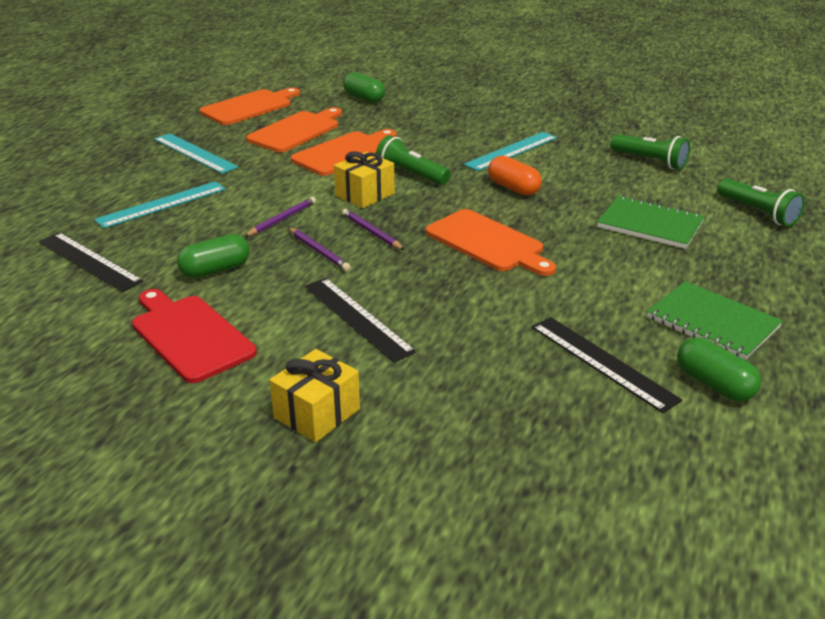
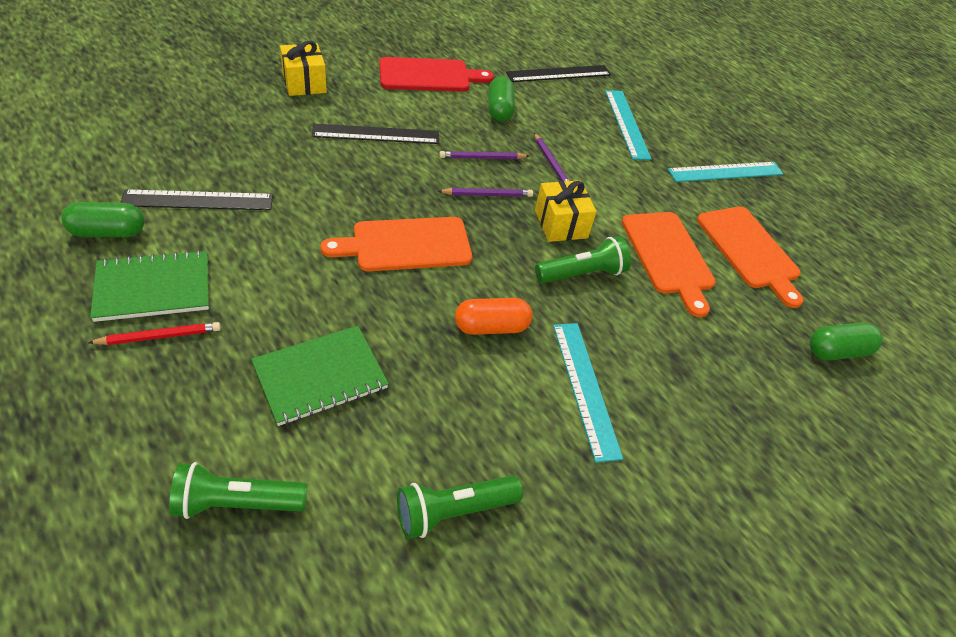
camera: 115 degrees right, 15 degrees up
(249, 107) = (842, 248): orange cutting board -> none
(735, 294) = (159, 336): none -> red pencil

